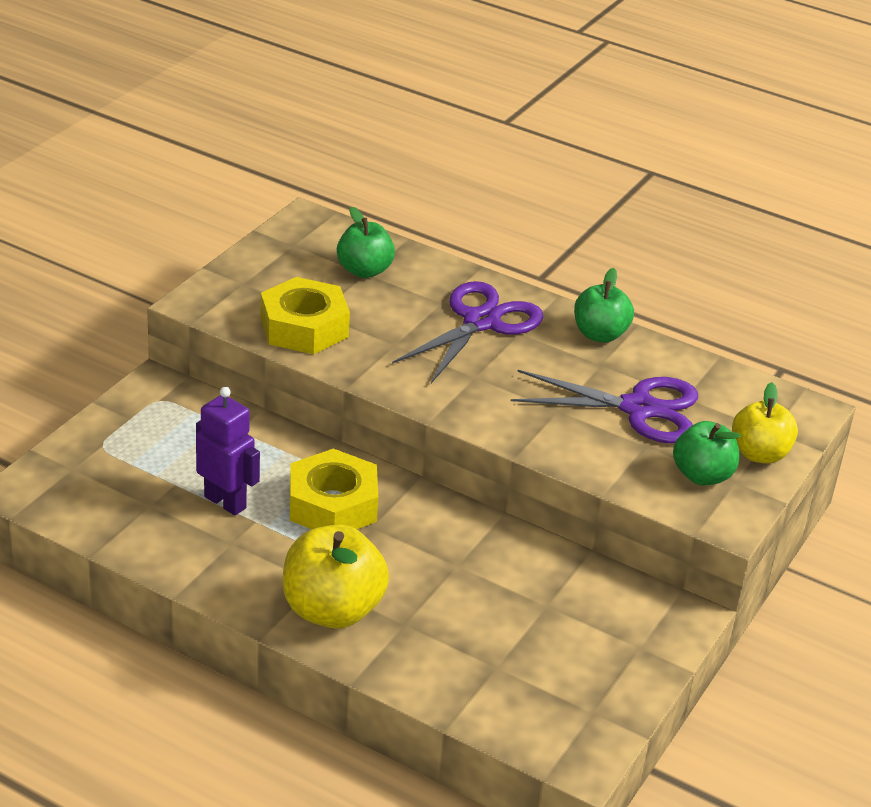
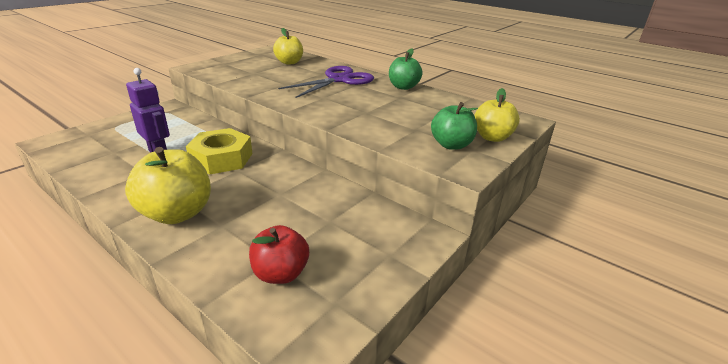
camera: 10 degrees right, 5 degrees down
(304, 327) = (242, 77): yellow nut -> none
(364, 270) = (289, 62): green apple -> yellow apple
(515, 683) = (280, 273): none -> red apple
(638, 409) = (416, 114): purple scissors -> none

